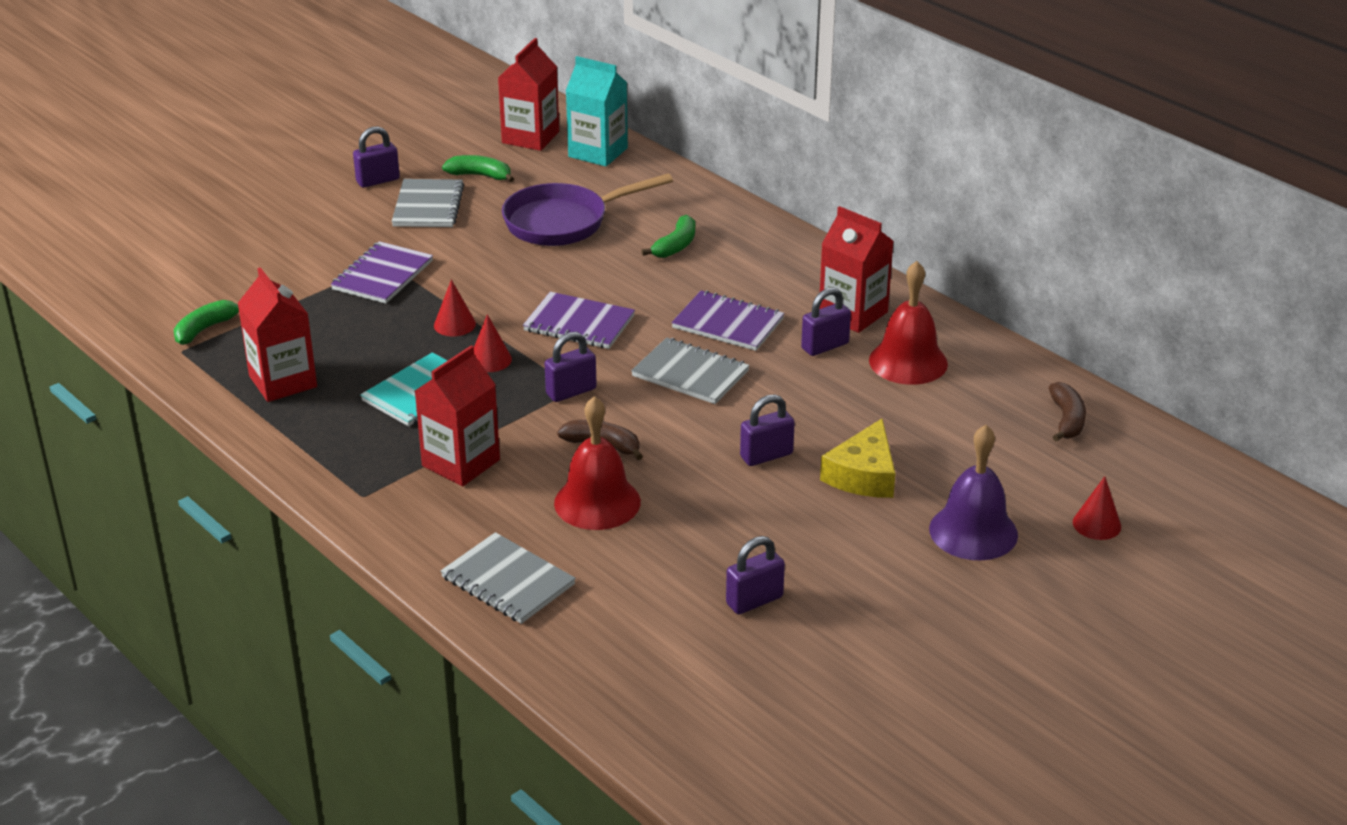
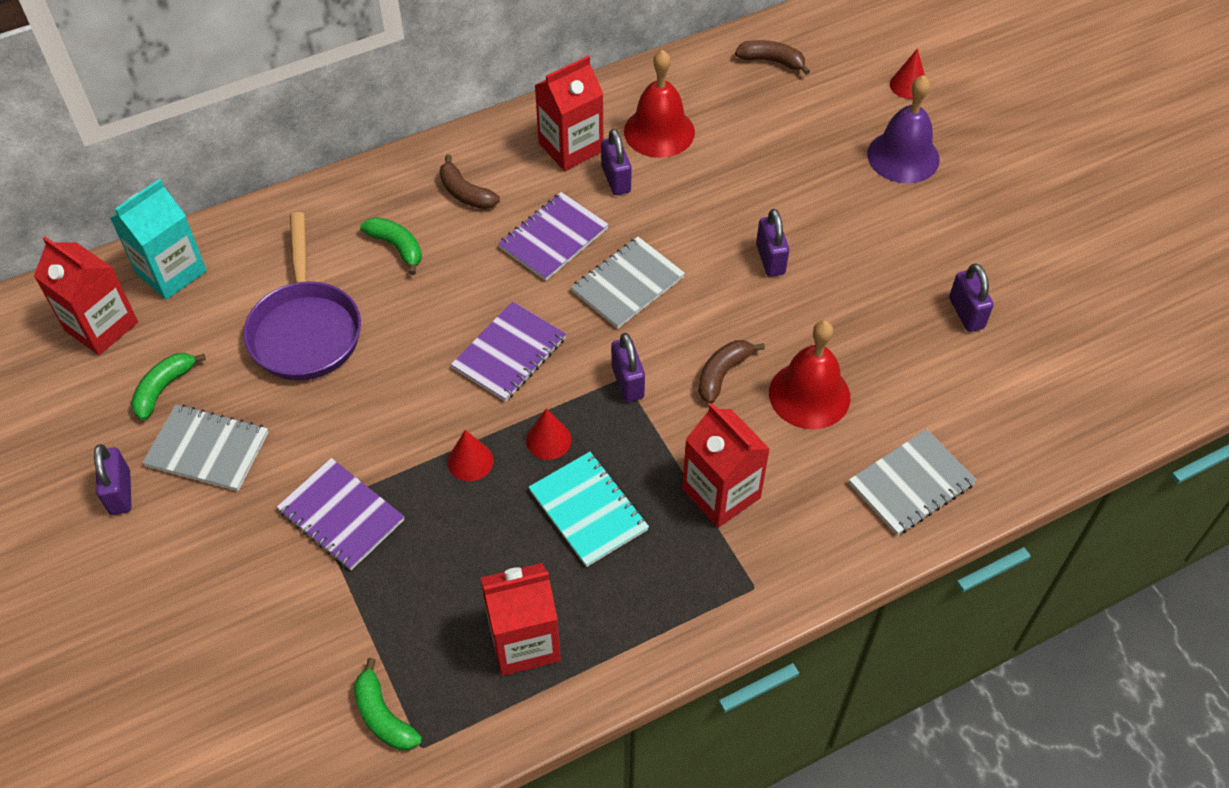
camera: 75 degrees left, 20 degrees up
(759, 267) = (465, 193): none -> brown banana
(863, 475) = (813, 202): yellow cheese -> none

